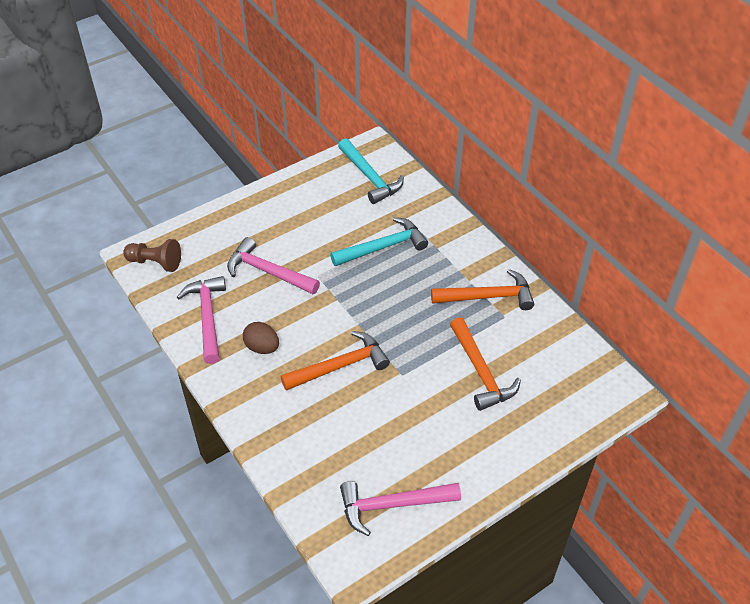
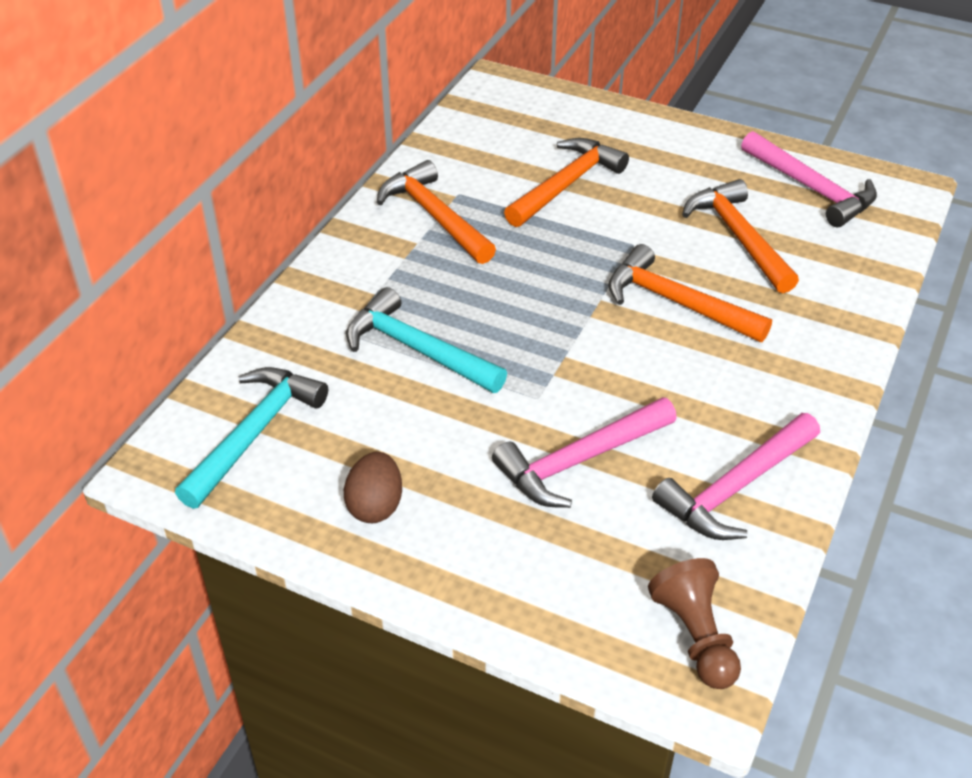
camera: 120 degrees left, 5 degrees down
(262, 347) = (725, 394): brown egg -> brown egg (375, 505)
(268, 272) = (580, 460): pink hammer -> pink hammer turned 60 degrees clockwise
(372, 430) = (739, 237): none -> orange hammer

